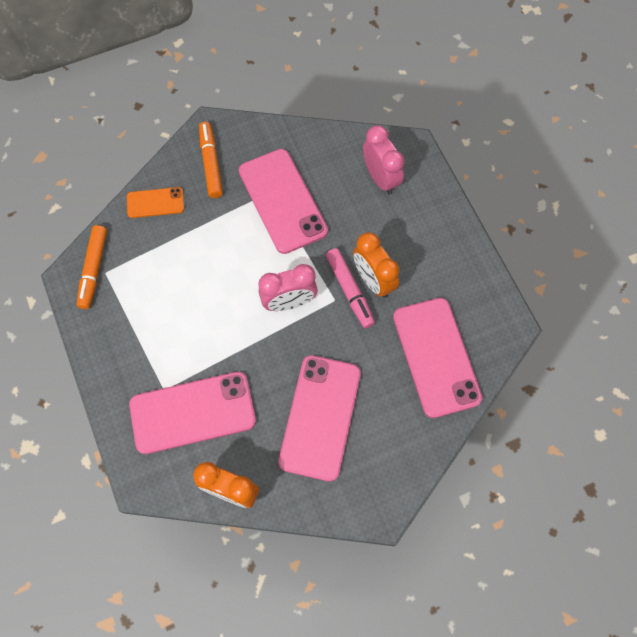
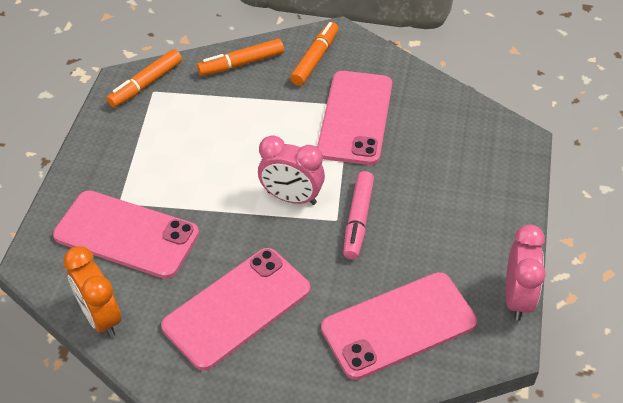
camera: 35 degrees right, 20 degrees down
(155, 203) = (241, 63): orange phone -> orange marker
(373, 280) = (389, 224): orange clock -> none
(380, 178) = (467, 146): pink clock -> pink clock (517, 298)
(436, 357) = (398, 325): pink phone -> pink phone turned 45 degrees clockwise

